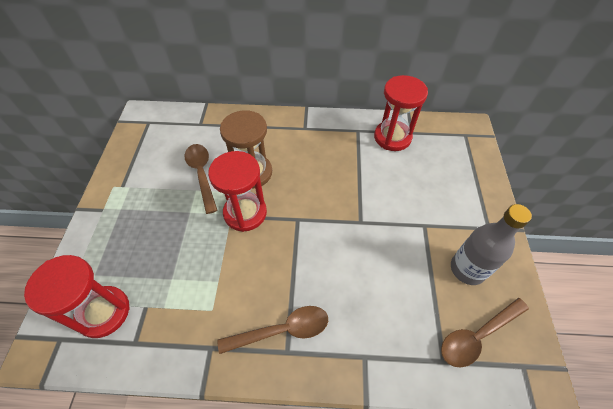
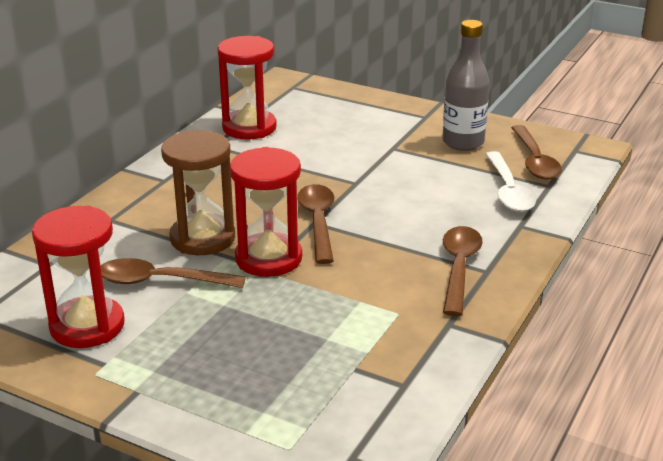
camera: 65 degrees left, 25 degrees down
(104, 312) = (336, 408): red hourglass -> red hourglass (87, 326)
(298, 221) = (318, 222): none -> brown spoon
(413, 330) = (508, 190): none -> white spoon

